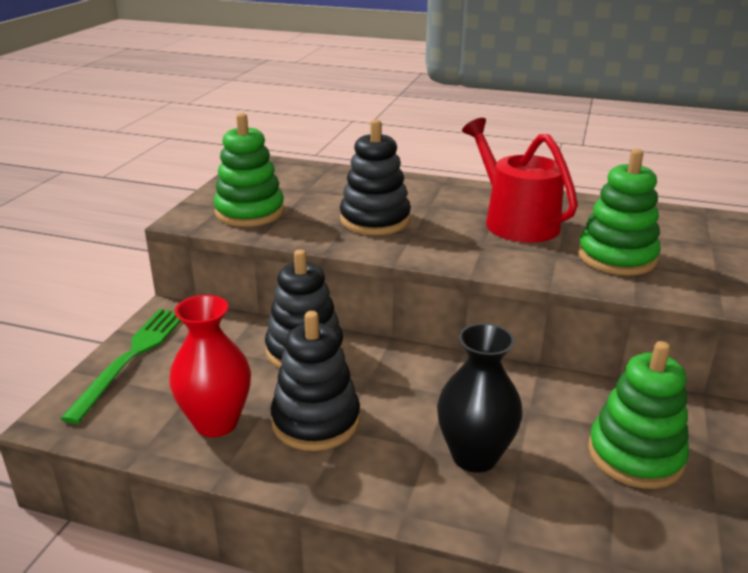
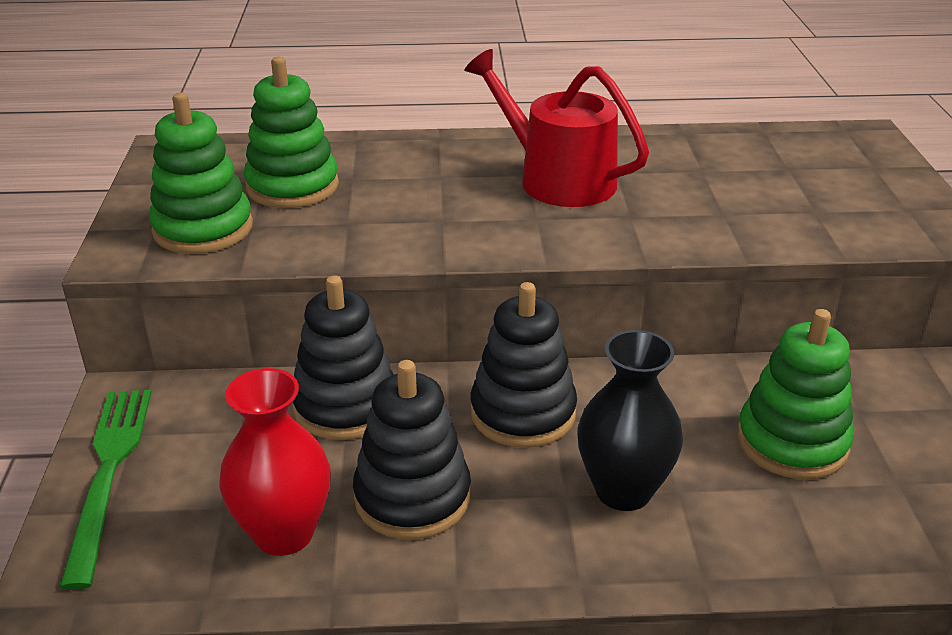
camera: 20 degrees left, 5 degrees up
(375, 220) = (382, 209): black stacking toy -> black stacking toy (523, 413)
(616, 257) = (697, 206): green stacking toy -> green stacking toy (292, 186)

